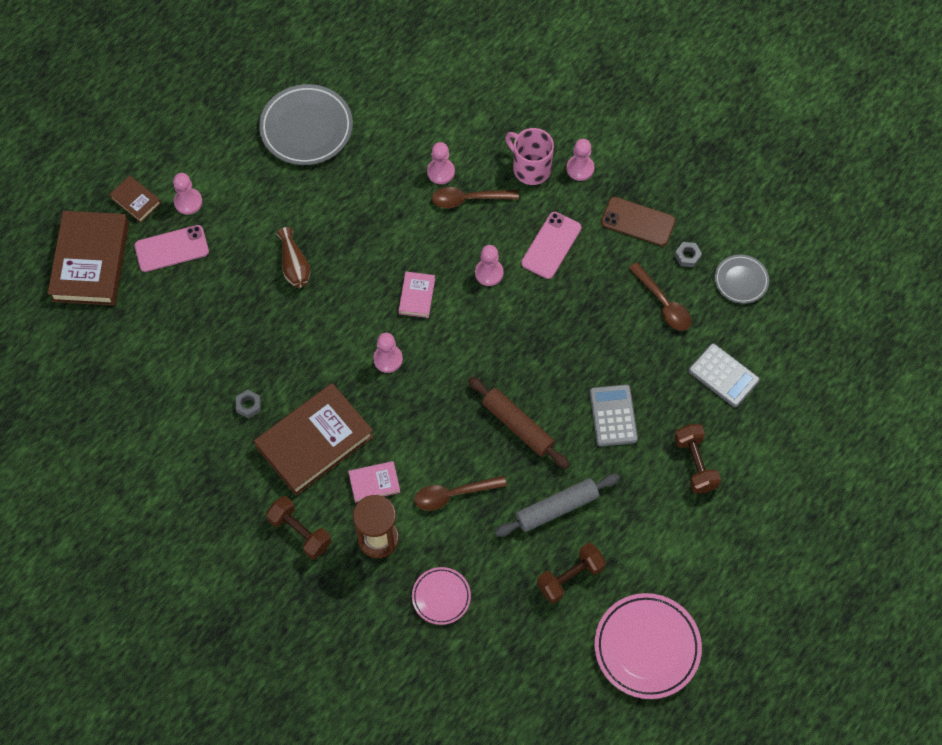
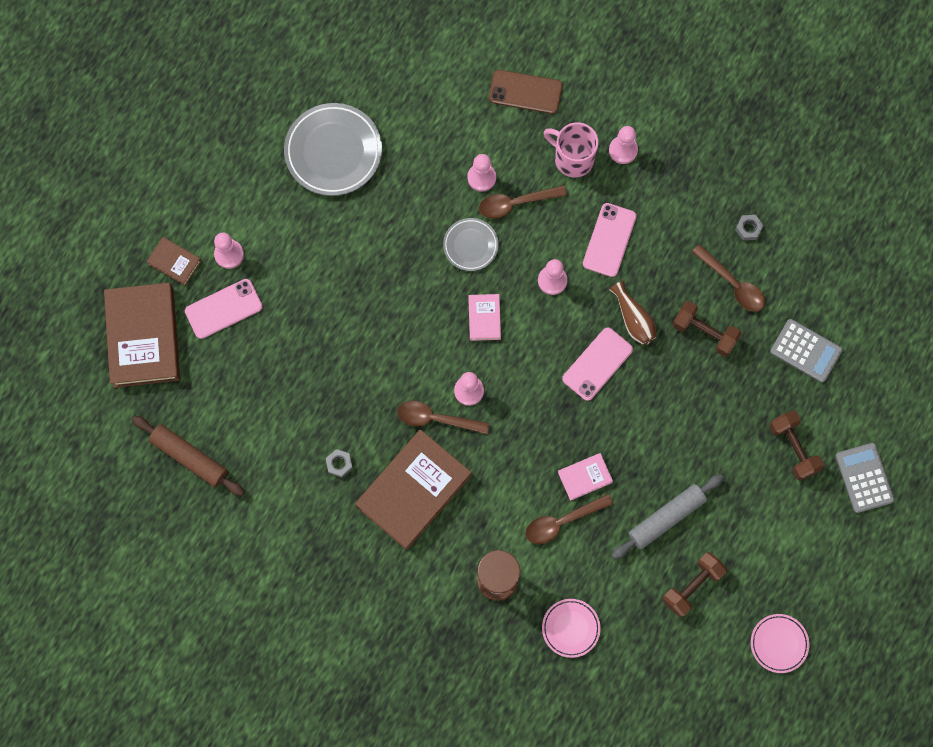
camera: 10 degrees left, 10 degrees up
(294, 265) = (353, 306): brown vase -> brown vase (633, 319)
(300, 532) = (419, 587): brown dumbbell -> brown dumbbell (704, 332)
(351, 379) = (436, 419): none -> brown spoon
(374, 483) = (482, 523): pink book -> pink book (585, 477)
(517, 355) = (597, 364): none -> pink phone
(517, 425) = (612, 439): brown rolling pin -> brown rolling pin (189, 457)
(613, 416) = (704, 412): grey calculator -> grey calculator (864, 478)
(638, 221) = (692, 199): brown phone -> brown phone (525, 92)
(647, 647) = (779, 643): pink plate -> pink plate, size x0.56
(741, 280) = (806, 246): grey plate -> grey plate (470, 245)

